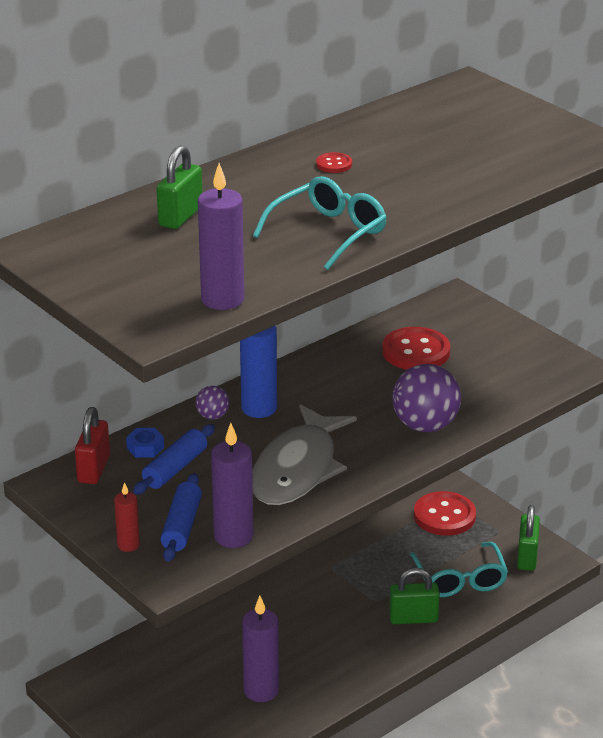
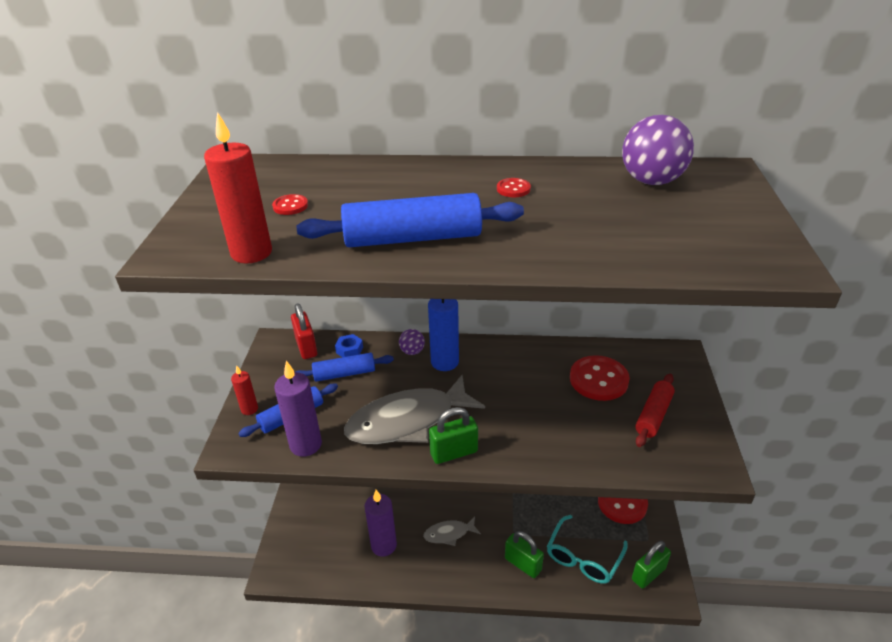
camera: 45 degrees right, 5 degrees up
(94, 469) = (306, 347): red padlock -> red padlock turned 75 degrees counterclockwise
(173, 255) = (290, 206): none -> red button
(180, 216) = (347, 182): green padlock -> green padlock (454, 452)
(222, 299) = (251, 253): purple candle -> red candle
(314, 640) = (449, 533): none -> grey fish
(327, 233) = (413, 238): turquoise glasses -> blue rolling pin
(425, 425) = (532, 442): purple ball -> purple ball (651, 181)
(492, 355) = (653, 415): none -> red rolling pin

